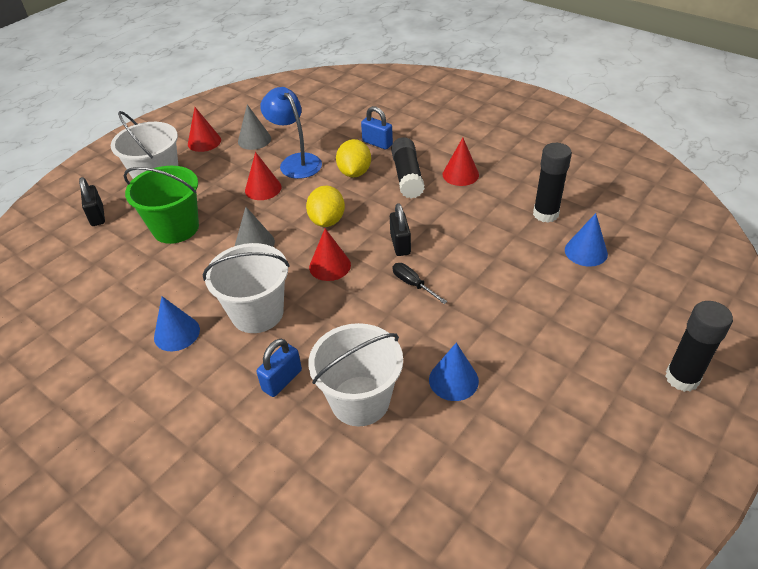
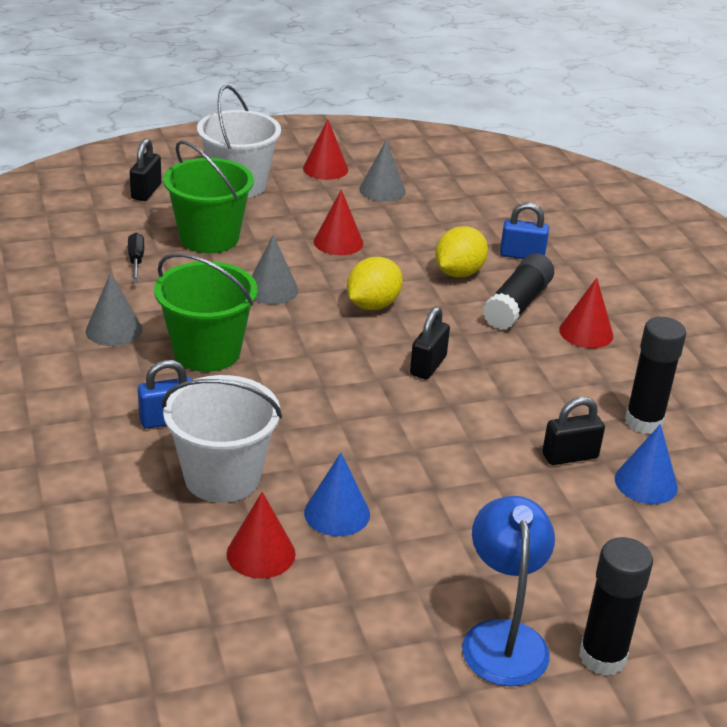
camera: 30 degrees right, 10 degrees down
(177, 333) = (114, 330): blue cone -> grey cone
(257, 313) = (207, 352): white bucket -> green bucket
(296, 162) = (404, 232): blue lamp -> blue lamp (503, 637)
(330, 266) = (327, 347): red cone -> red cone (261, 553)
(377, 143) = (522, 255): blue padlock -> blue padlock turned 60 degrees counterclockwise
(413, 284) = (397, 409): black screwdriver -> black screwdriver (136, 260)
(533, 258) = (570, 456): none -> black padlock

